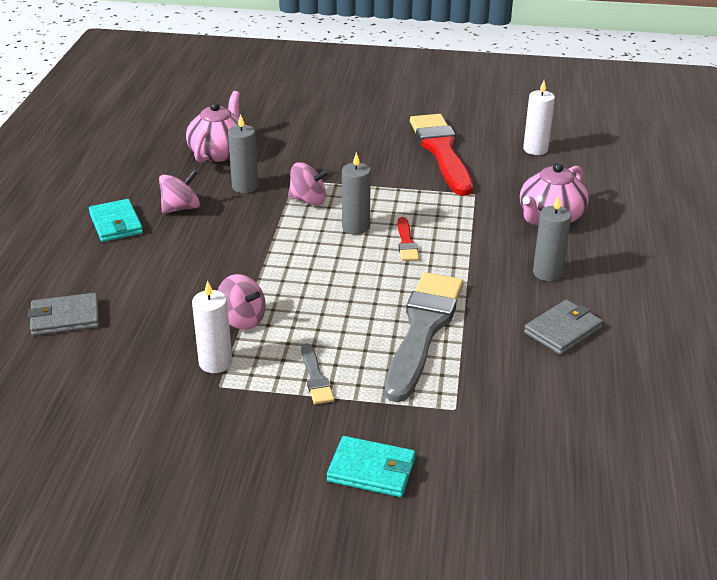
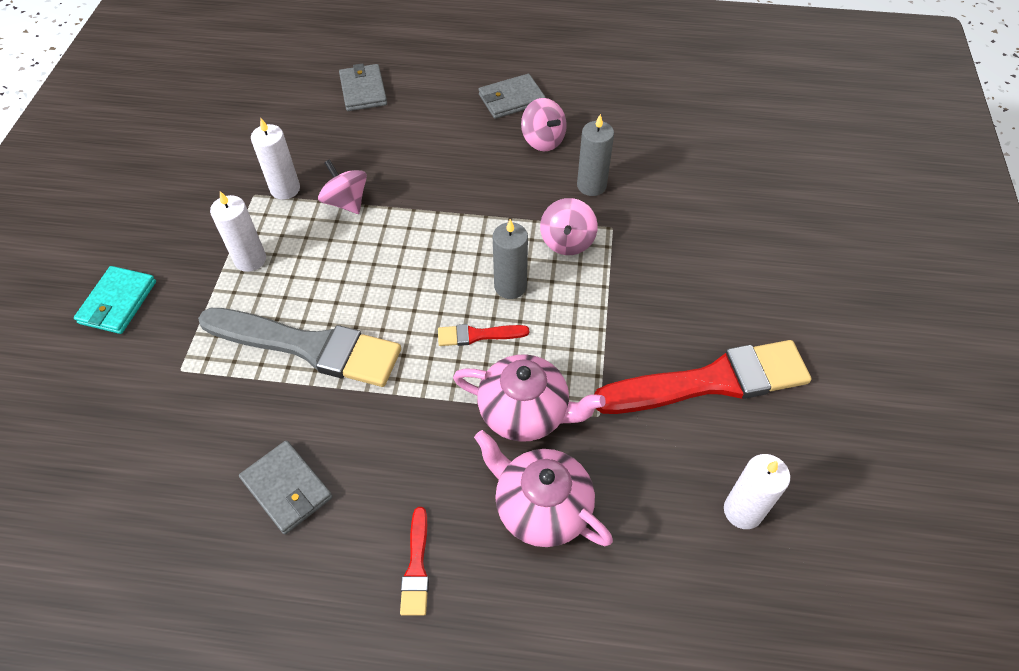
camera: 90 degrees right, 20 degrees up
(116, 224) = (511, 99): turquoise wallet -> grey wallet
(219, 152) = (666, 158): pink teapot -> pink teapot (526, 412)
(242, 319) = (346, 202): pink spinning top -> pink spinning top turned 105 degrees clockwise
(315, 377) = (250, 259): grey brush -> white candle
(547, 273) = (406, 486): grey candle -> none
(607, 267) = (416, 566): none -> red brush

